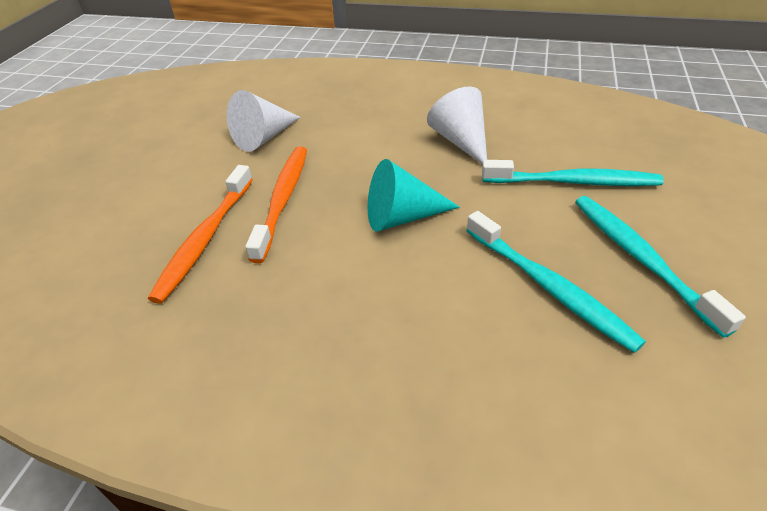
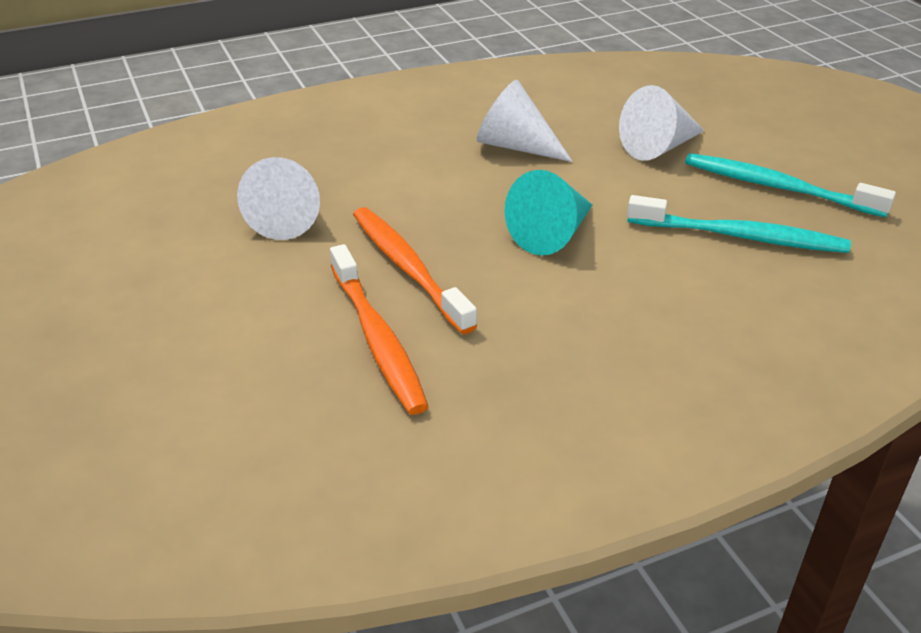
camera: 40 degrees left, 5 degrees down
(573, 182) = (659, 147): turquoise toothbrush -> white cone

